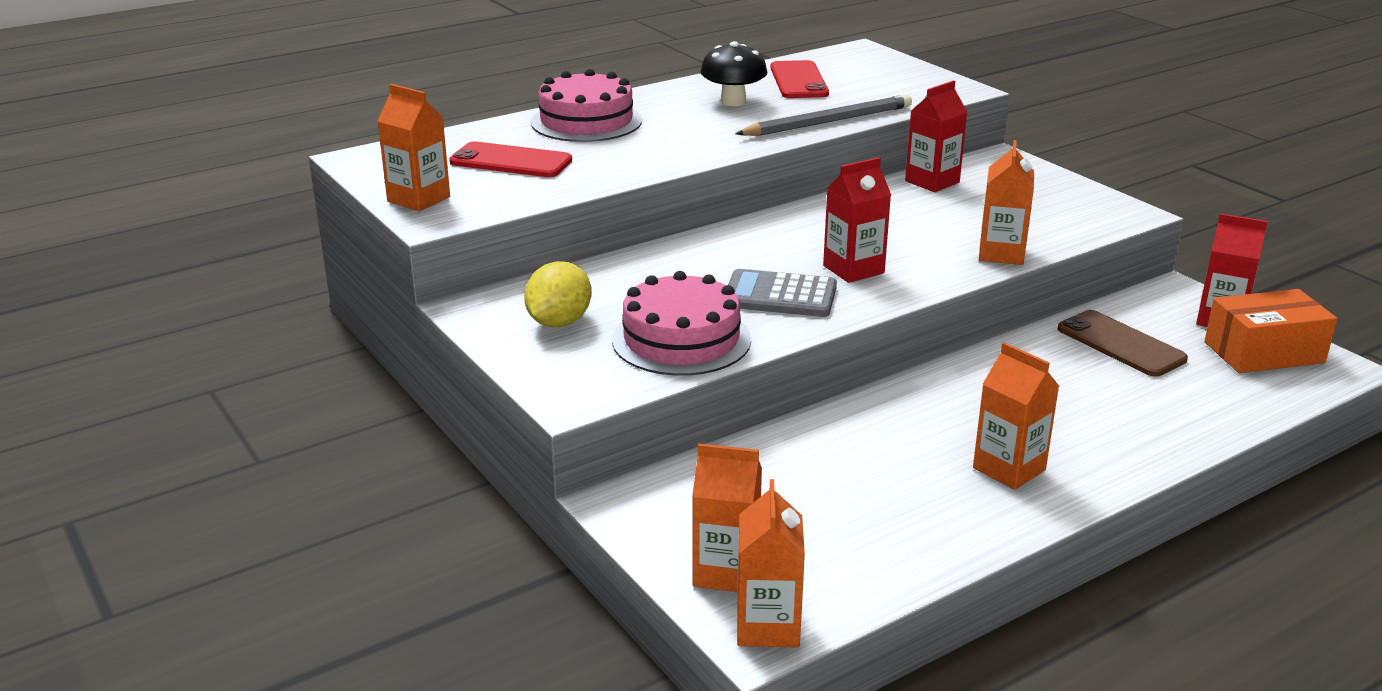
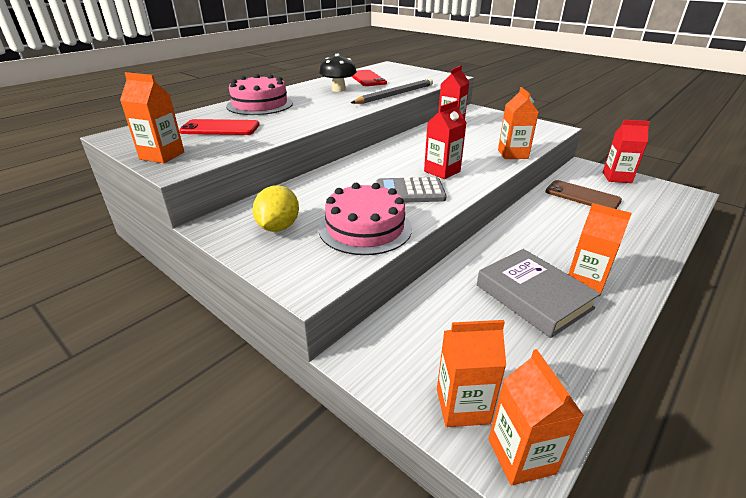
camera: 15 degrees left, 5 degrees up
(910, 475) = (533, 296): none -> grey book
(1264, 352) = (651, 191): orange box -> none

